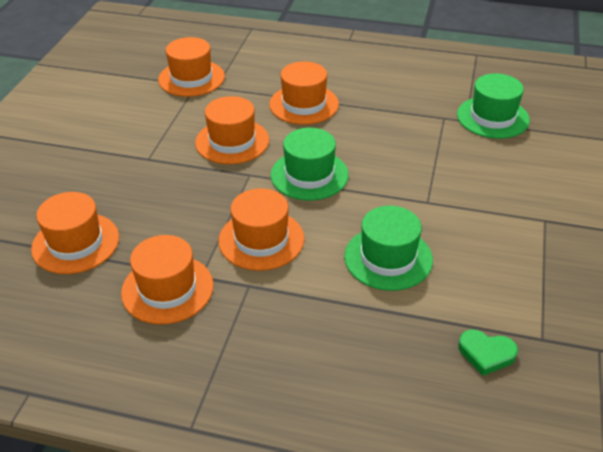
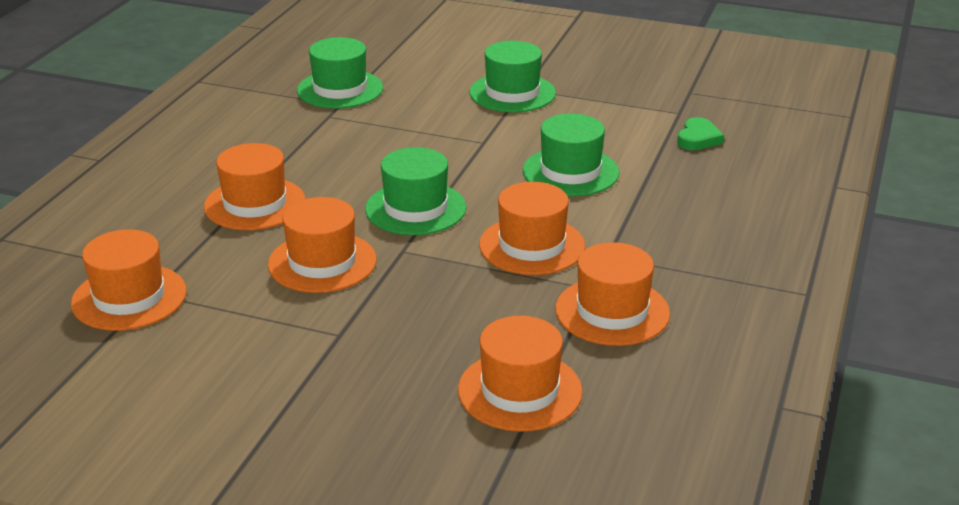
camera: 85 degrees left, 10 degrees down
(531, 213) = (512, 93): none -> green hat

